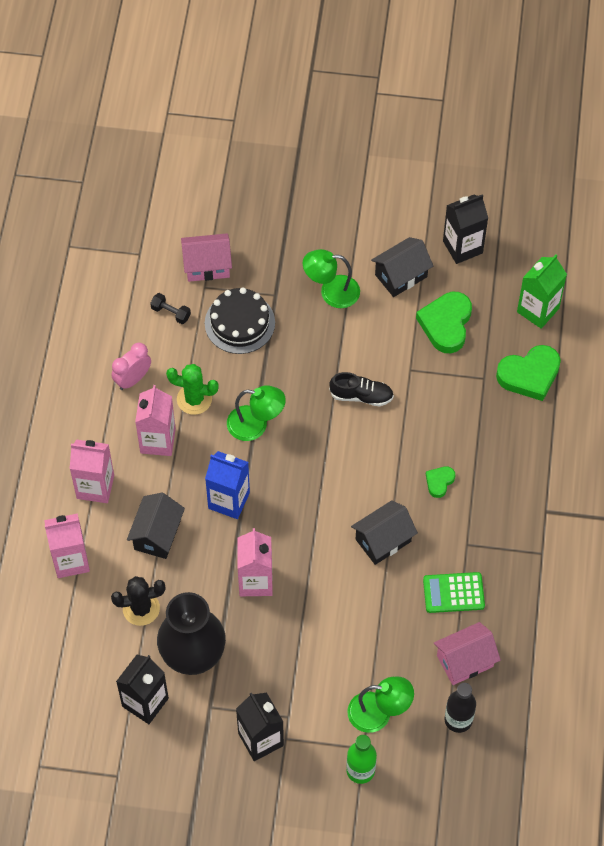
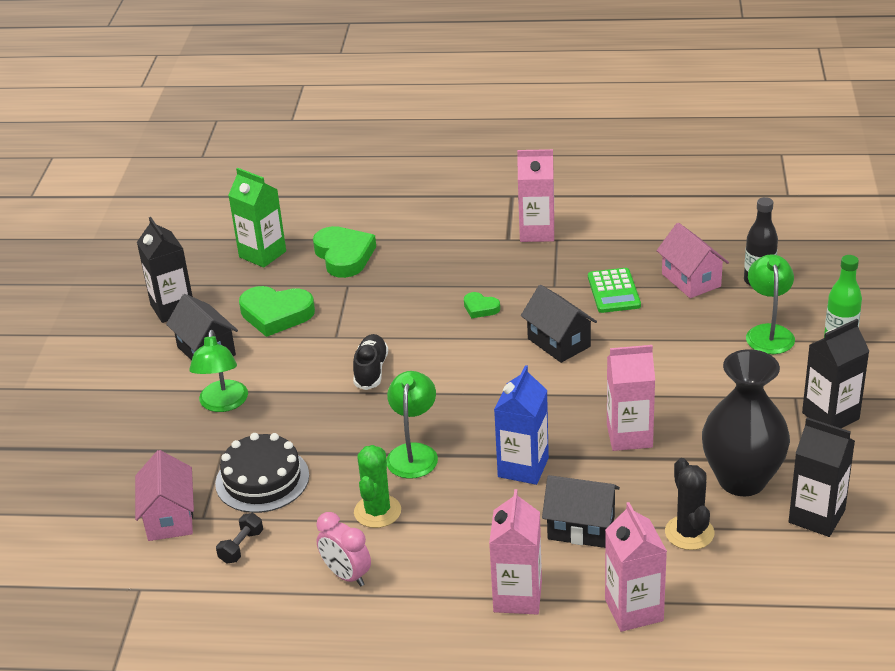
camera: 90 degrees left, 25 degrees down
(158, 441) = (441, 541): pink carton -> pink carton (537, 232)

